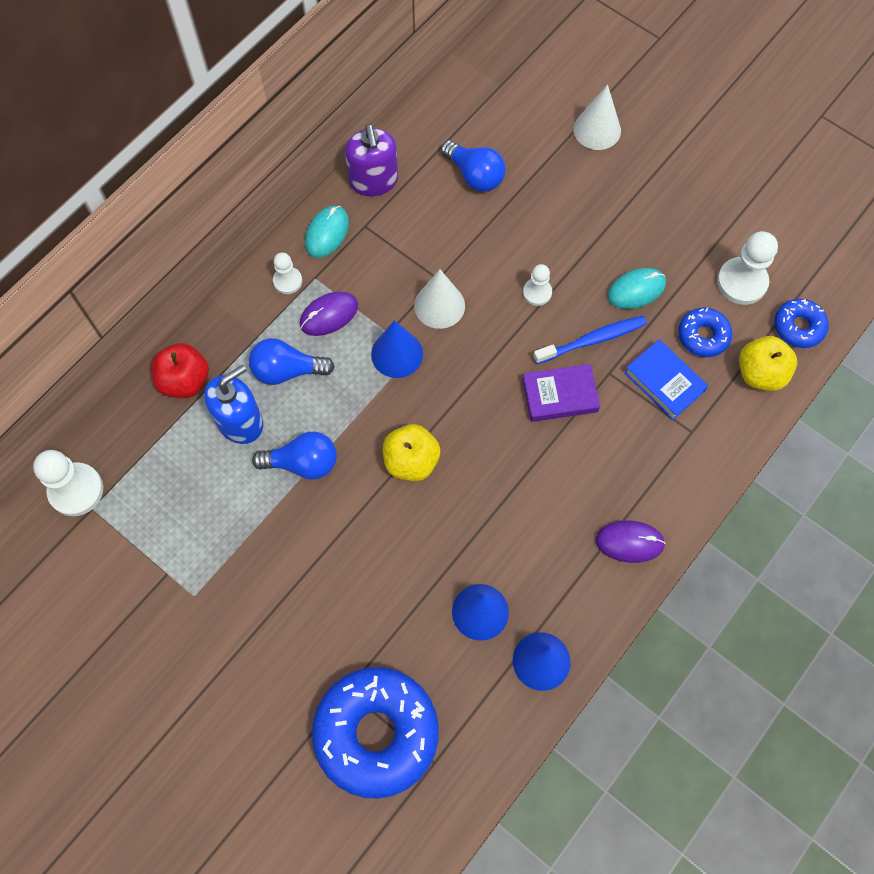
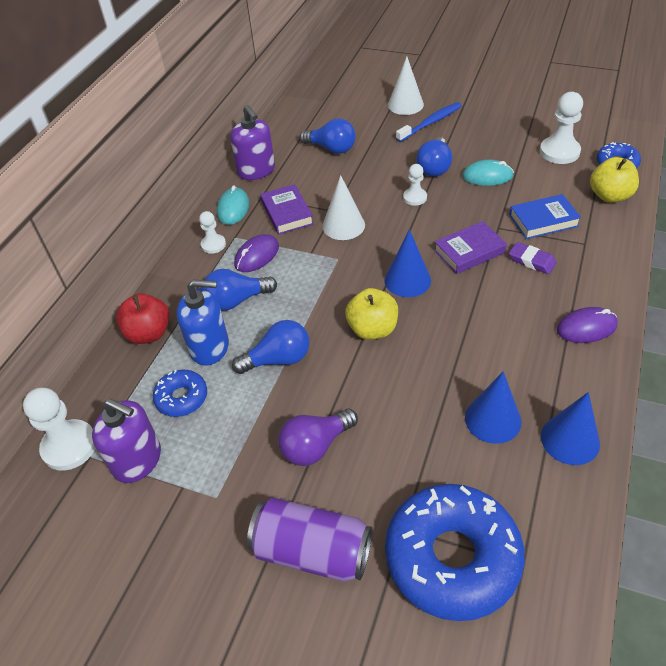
camera: 15 degrees left, 20 degrees down
(134, 529) = (137, 460): none -> purple soap dispenser
(240, 422) = (209, 347): blue soap dispenser -> blue soap dispenser turned 60 degrees clockwise
(259, 681) = (312, 551): none -> purple can
(302, 577) = (315, 446): none -> purple light bulb
(384, 263) = (287, 213): none -> purple book
(397, 354) = (324, 263): blue cone -> blue cone (407, 280)
(582, 252) = (434, 167): none -> blue light bulb
(592, 340) = (473, 212): blue toothbrush -> blue toothbrush (430, 123)
(620, 434) = (531, 261): none -> purple eraser
(636, 290) = (487, 176): turquoise mouse -> turquoise mouse turned 45 degrees clockwise
(664, 382) = (543, 220): blue book -> blue book turned 45 degrees counterclockwise
(703, 336) = (553, 187): blue donut -> blue donut (182, 398)

